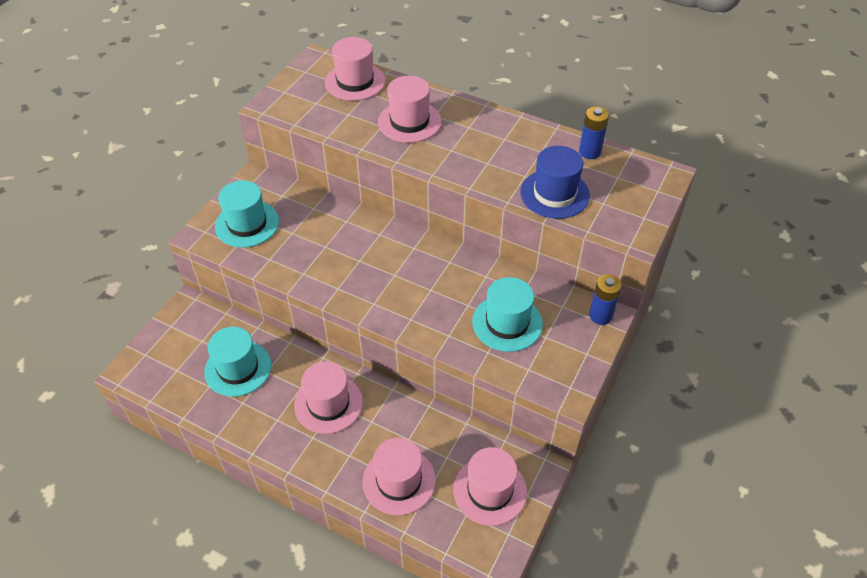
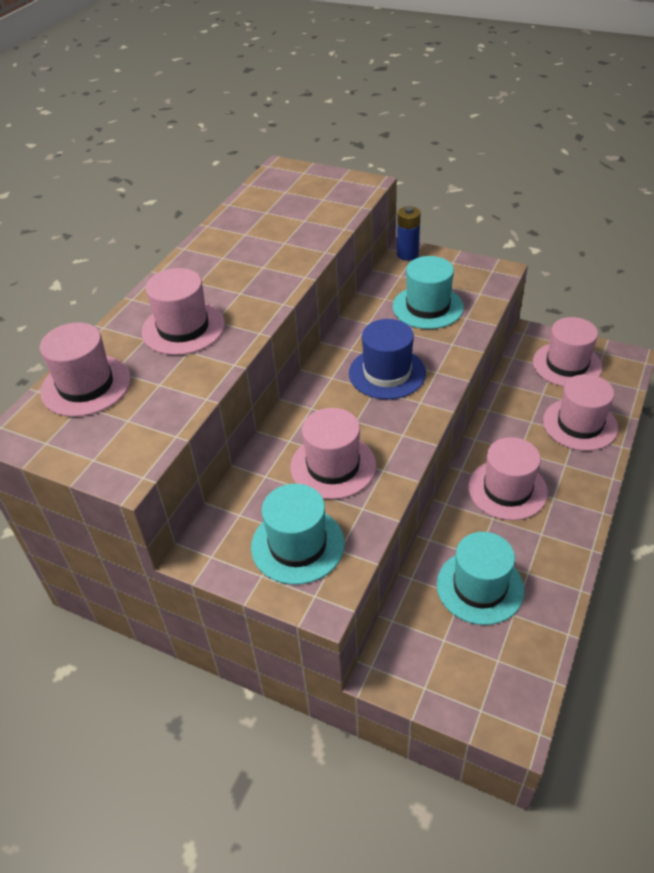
camera: 90 degrees left, 5 degrees down
(314, 244) = (333, 466): none -> pink hat
(554, 194) = (311, 224): blue hat -> blue hat (387, 373)
(589, 152) = (247, 206): blue battery -> none

